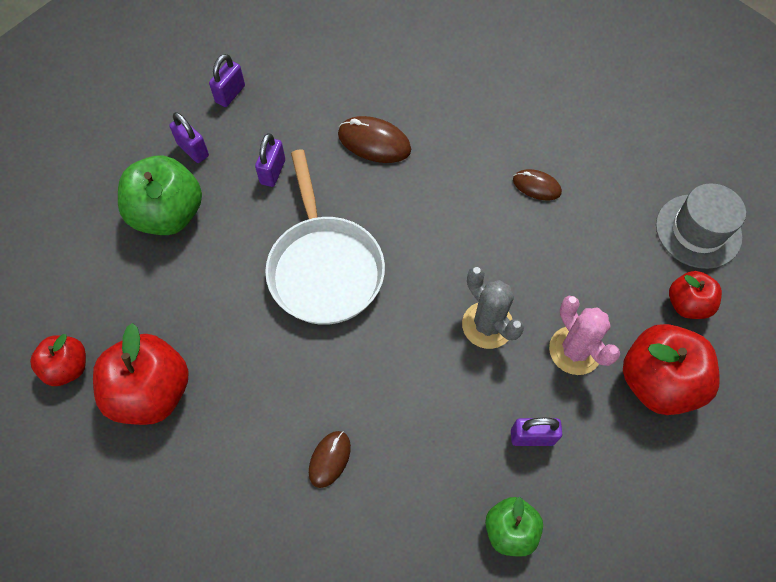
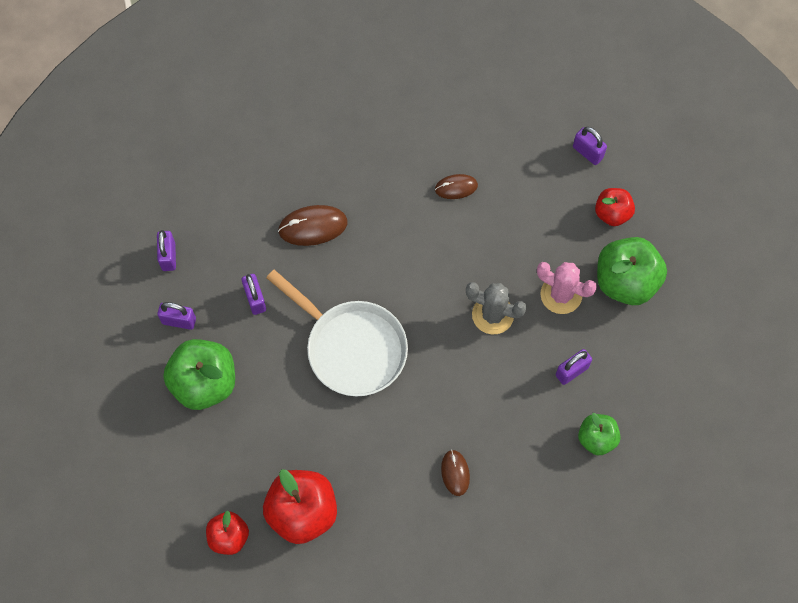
camera: 35 degrees left, 5 degrees up
(657, 382) = (626, 281): red apple -> green apple
(698, 231) = (587, 152): grey hat -> purple padlock

